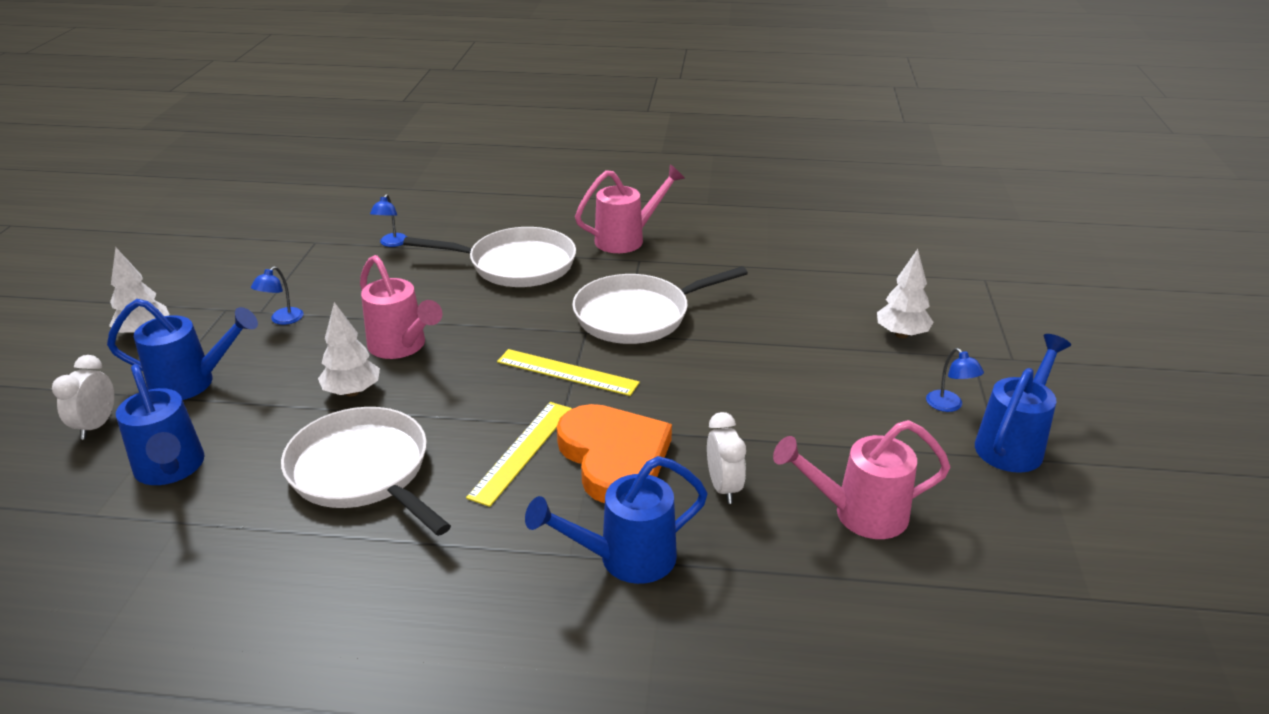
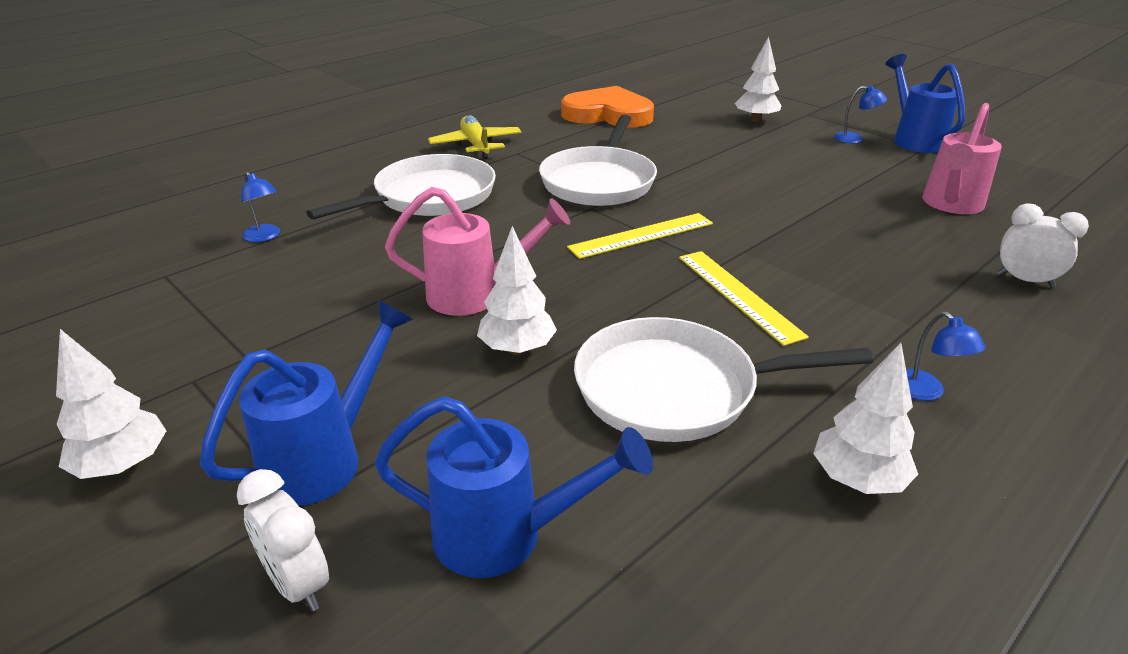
camera: 50 degrees left, 0 degrees up
(282, 320) = (294, 347): blue lamp -> blue lamp (926, 392)
(322, 586) = (857, 480): none -> white tree
(614, 457) = (793, 260): orange heart -> orange heart (608, 114)
(625, 559) = (937, 303): blue watering can -> none
(627, 239) = (476, 145): pink watering can -> yellow plane
(723, 487) = (877, 235): white clock -> white clock (1025, 280)

